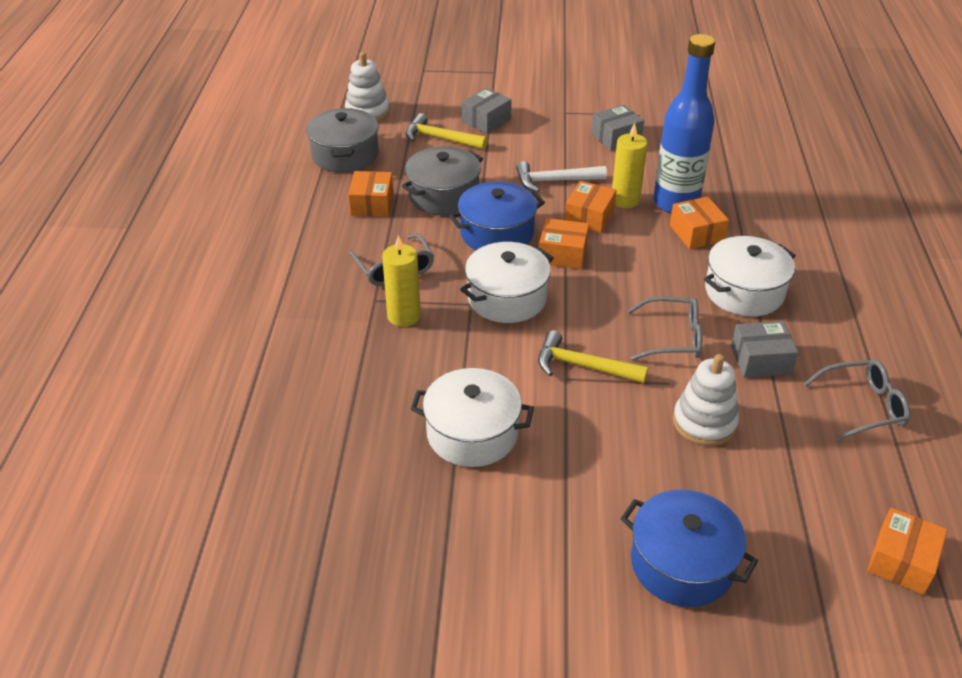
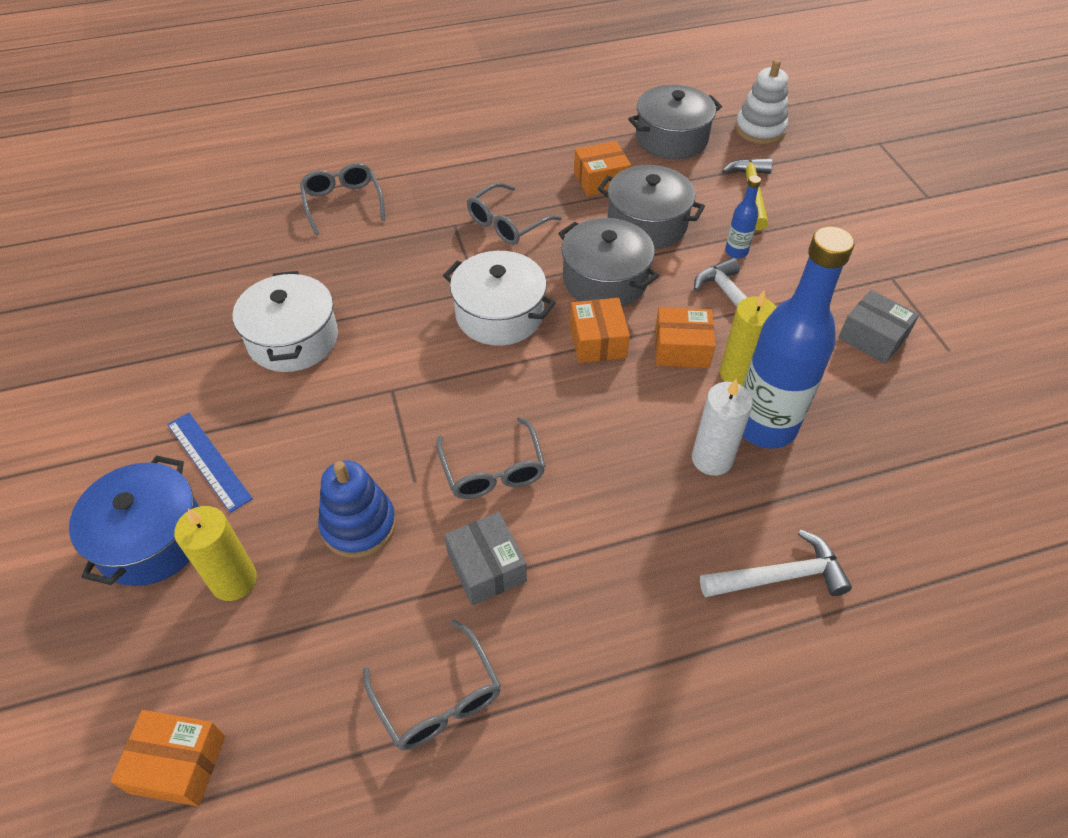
camera: 70 degrees right, 10 degrees up
(291, 368) = (343, 203): none -> grey glasses
(404, 316) = (439, 250): yellow candle -> yellow candle (234, 580)
(486, 120) = (816, 217): grey box -> none
(497, 233) = (605, 280): blue pot -> grey pot
(502, 165) = (736, 252): none -> blue bottle
(583, 366) = (415, 400): yellow hammer -> none
(603, 513) = (209, 460): none -> blue ruler
(696, 233) = (712, 459): orange box -> white candle
(704, 422) = (359, 525): white stacking toy -> blue stacking toy
(744, 292) = (614, 530): white pot -> none
(796, 234) = (779, 576): none -> white hammer

